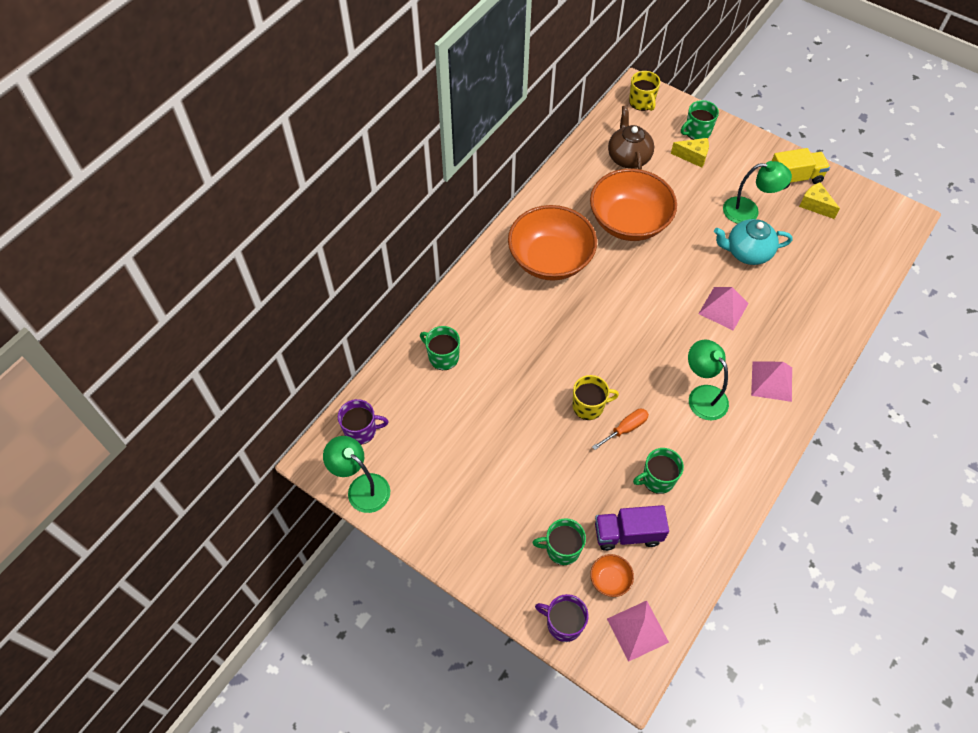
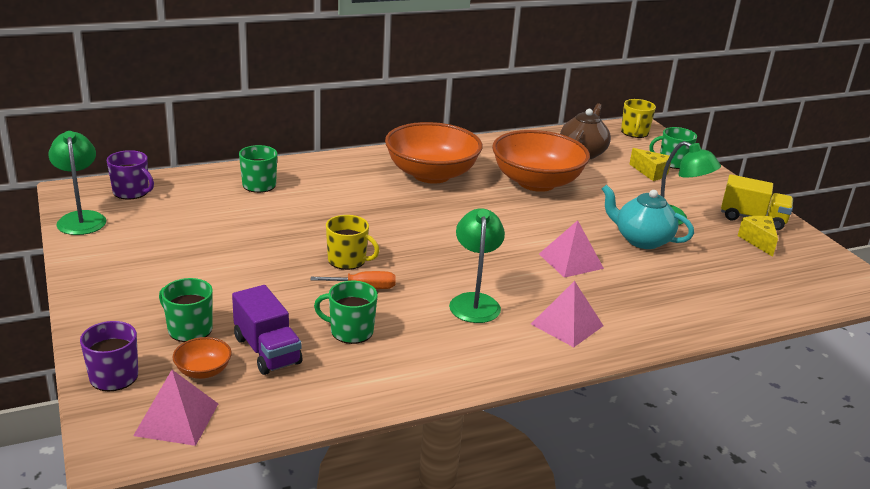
camera: 30 degrees right, 30 degrees down
(627, 534) = (267, 350): purple truck -> purple truck turned 150 degrees counterclockwise

